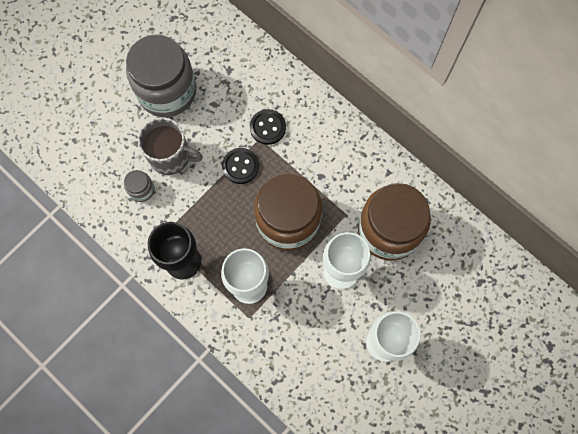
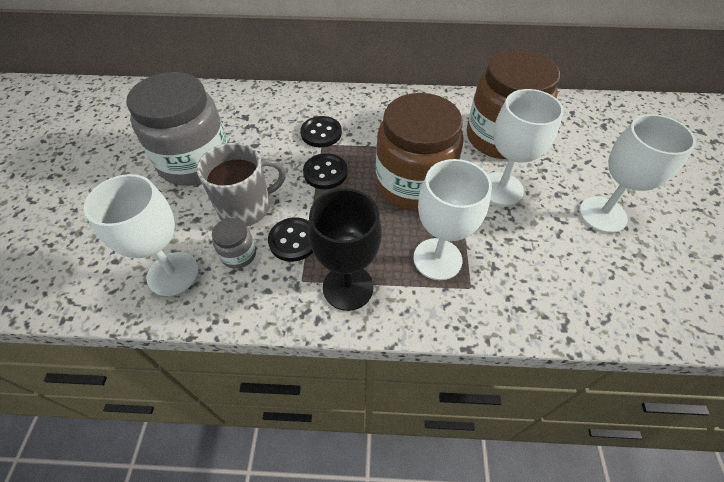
camera: 40 degrees left, 20 degrees down
(98, 175) = (173, 273): none -> white goblet
(179, 205) = (293, 240): none -> black button

